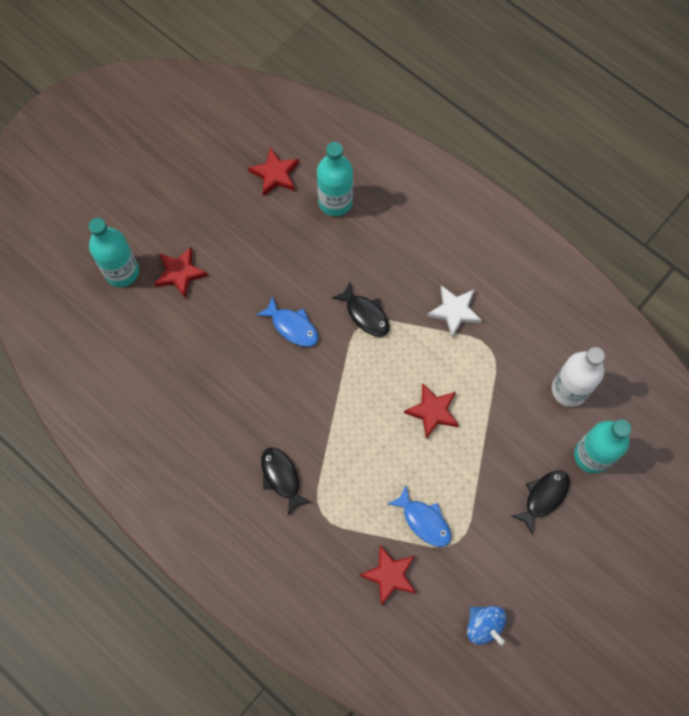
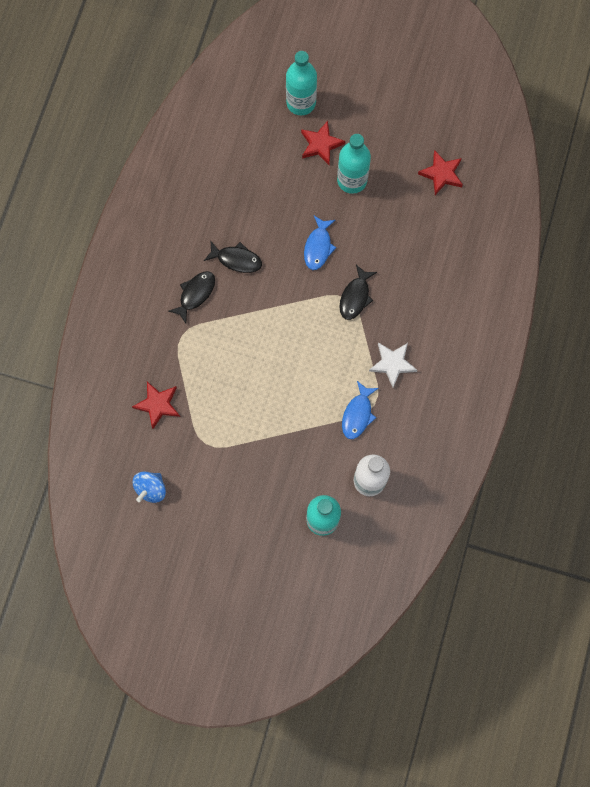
camera: 65 degrees right, 5 degrees up
(335, 202) = (441, 231): turquoise bottle -> turquoise bottle (352, 180)
(424, 521) = (210, 412): blue fish -> blue fish (358, 414)
(433, 411) = (300, 382): red star -> none
(543, 497) = (270, 495): black fish -> black fish (236, 259)

